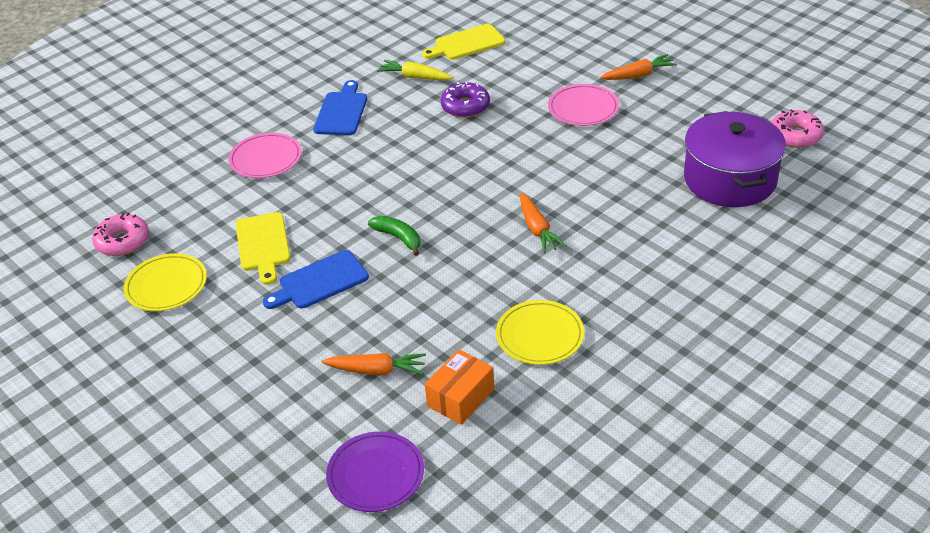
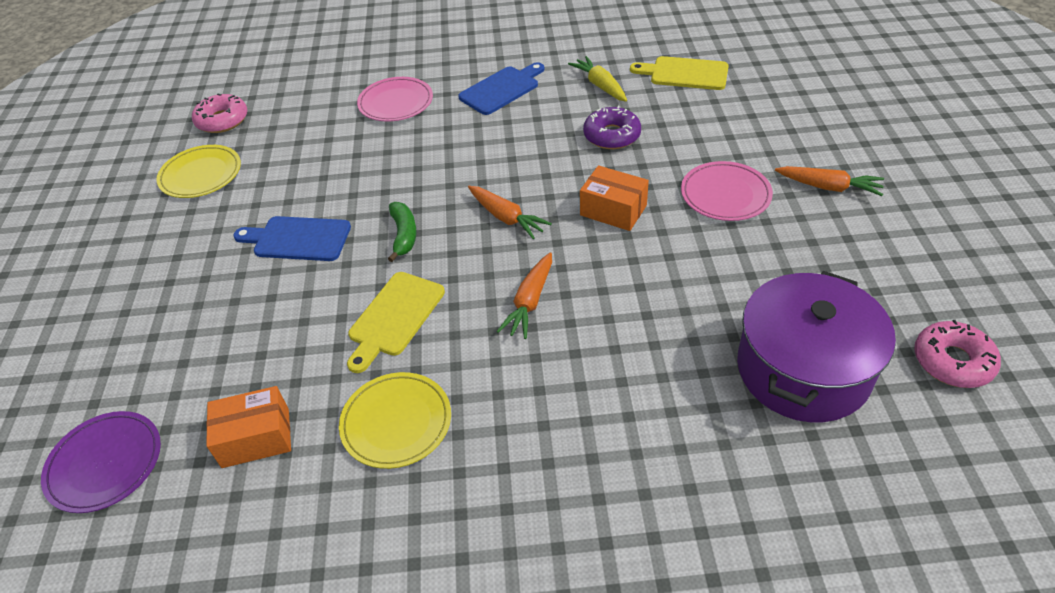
camera: 40 degrees right, 5 degrees up
(263, 245) = (302, 179): yellow cutting board -> yellow cutting board (394, 317)
(377, 370) = (232, 357): orange carrot -> orange carrot (506, 218)
(524, 151) = (613, 210): none -> orange box

